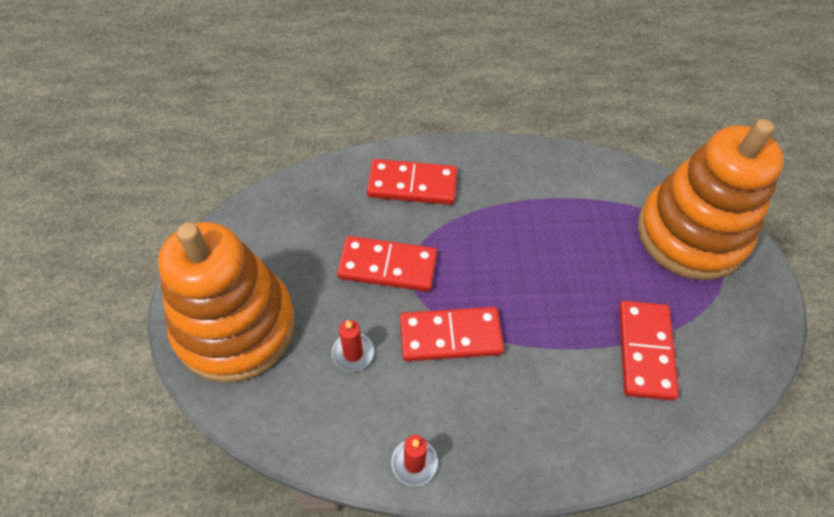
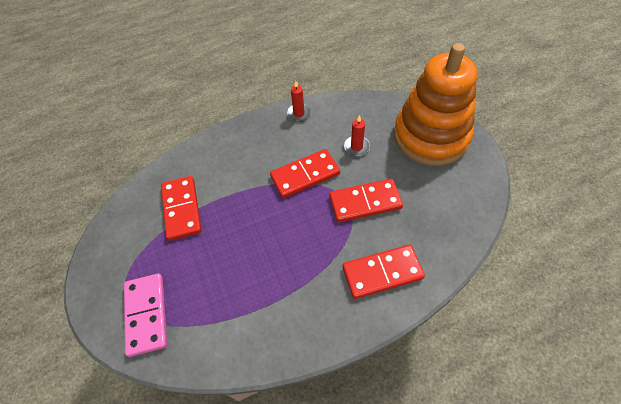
camera: 165 degrees right, 0 degrees up
(691, 234) = (147, 314): orange stacking toy -> pink domino

